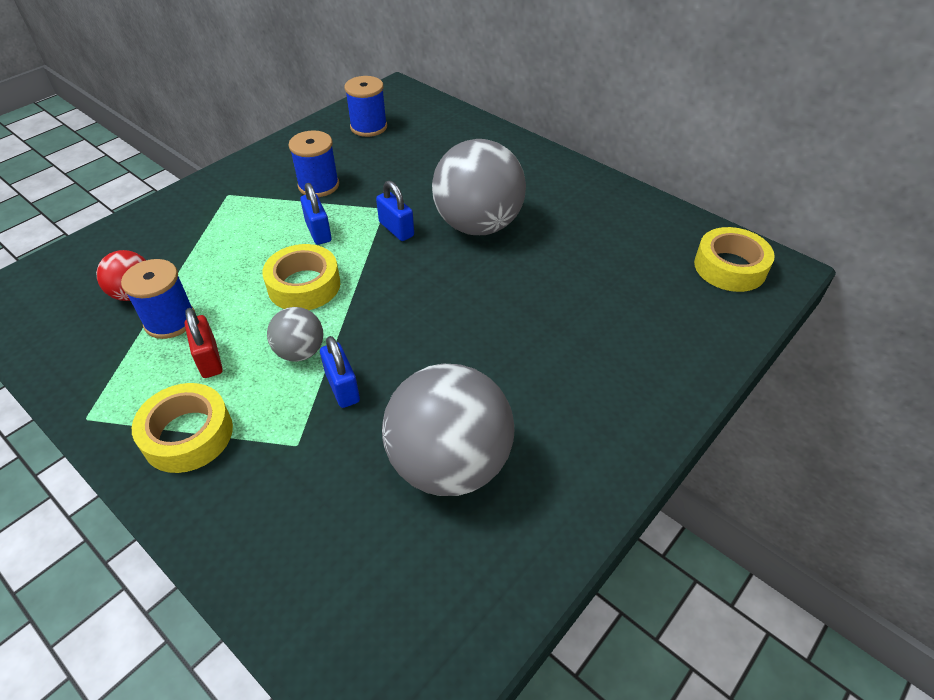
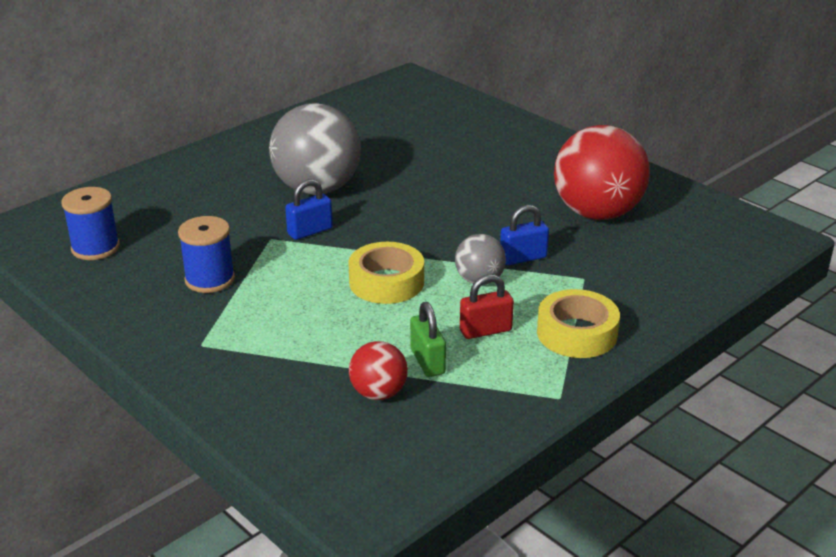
camera: 85 degrees left, 15 degrees down
(170, 321) = (427, 361): blue spool -> green padlock
(318, 232) = (300, 276): blue padlock -> none
(449, 464) = (597, 213): grey ball -> red ball
(730, 267) = (403, 93): yellow tape -> none

